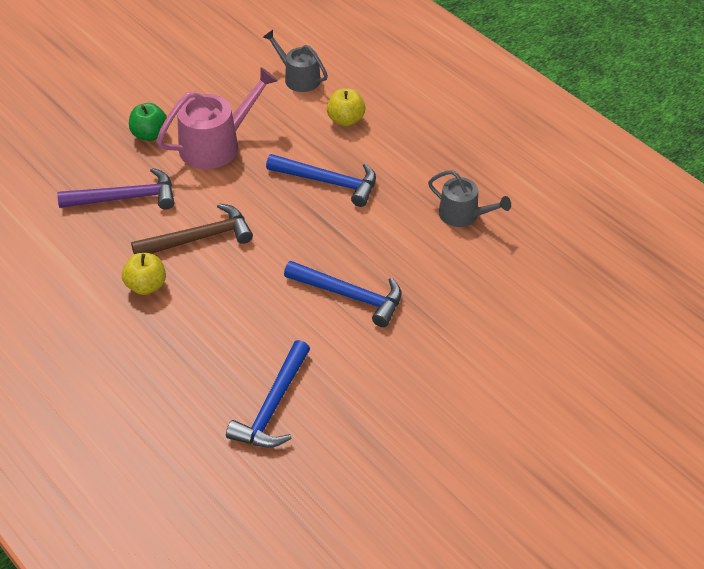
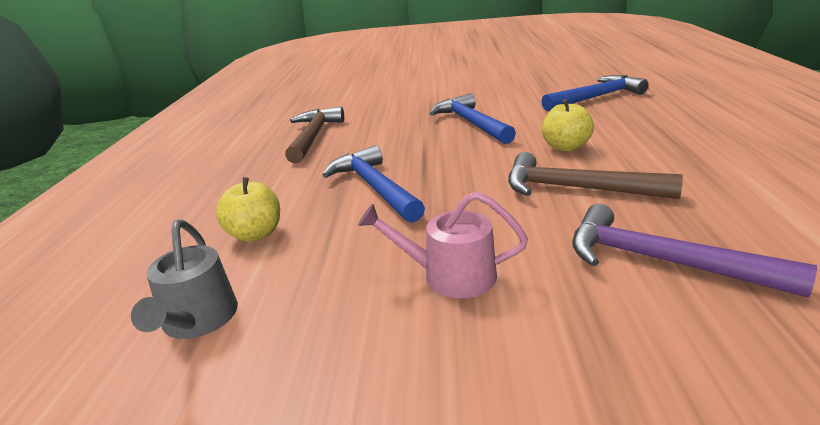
camera: 135 degrees left, 20 degrees down
(146, 286) = (674, 171): yellow apple -> yellow apple (565, 147)
(150, 134) = (551, 347): green apple -> none
(216, 145) = (450, 276): pink watering can -> pink watering can, size x0.63
(463, 215) = (313, 137): grey watering can -> brown hammer

